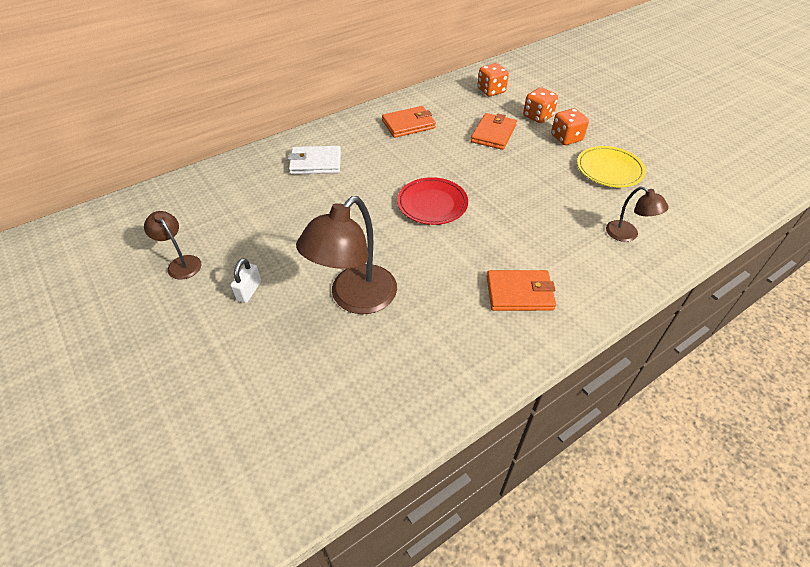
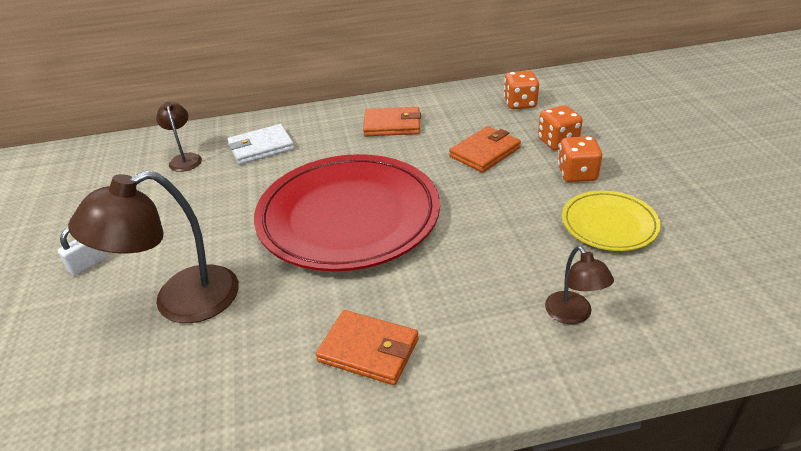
camera: 25 degrees right, 10 degrees down
(181, 263) = (55, 220): brown lamp -> brown lamp (185, 159)
(315, 163) = (261, 147): white wallet -> white wallet turned 45 degrees counterclockwise
(432, 204) = (348, 217): red plate -> red plate, size x2.04

